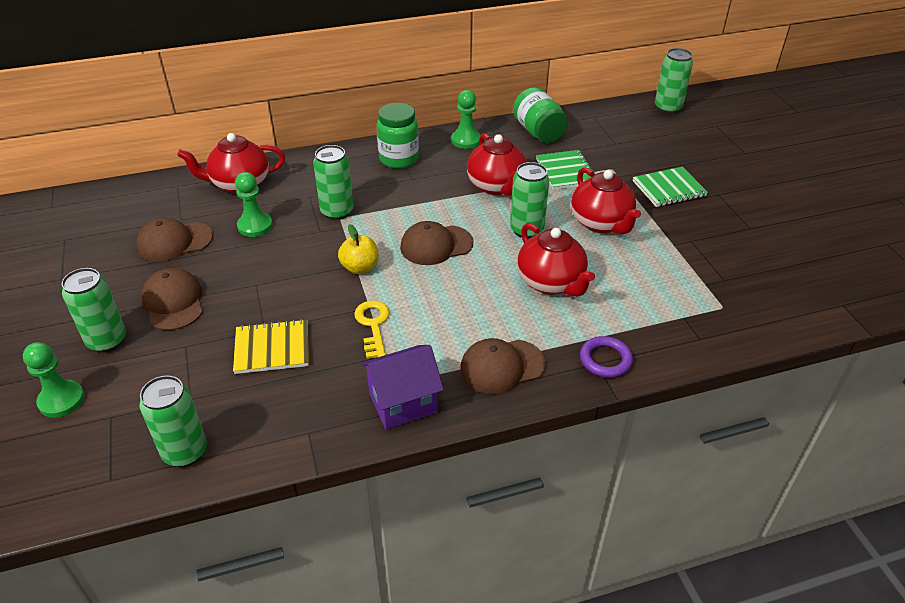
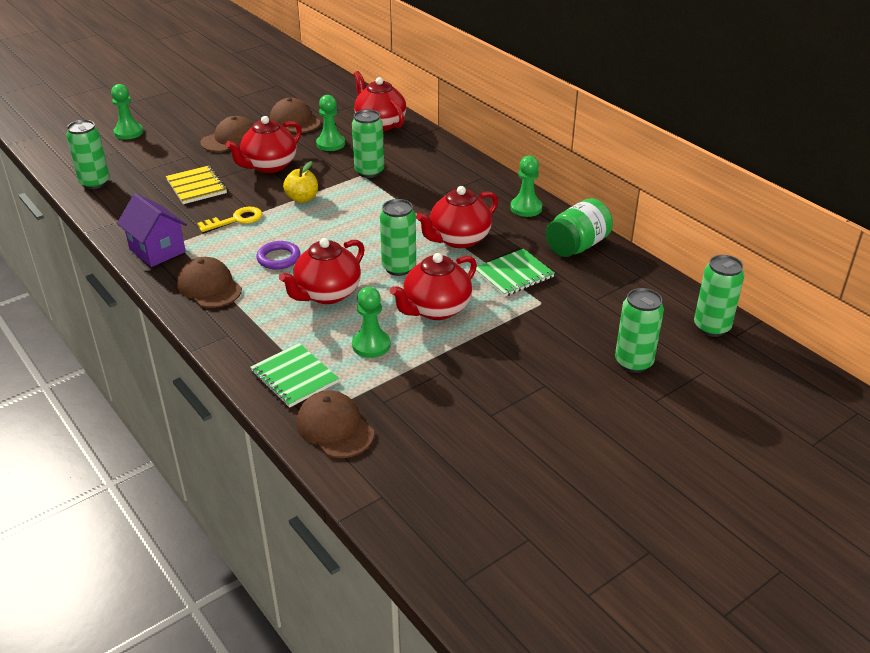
camera: 70 degrees right, 5 degrees down
(107, 341) = (184, 129): green can -> green can (633, 362)
(268, 280) = (269, 166): none -> red teapot
(399, 159) = (467, 181): green jar -> none
(436, 245) = (349, 226): brown cap -> brown cap (334, 428)
(605, 360) = (235, 339): purple ring -> purple ring (278, 258)
(642, 271) = (371, 345): none -> green pawn
(668, 188) = (530, 346): green notebook -> green notebook (294, 377)

